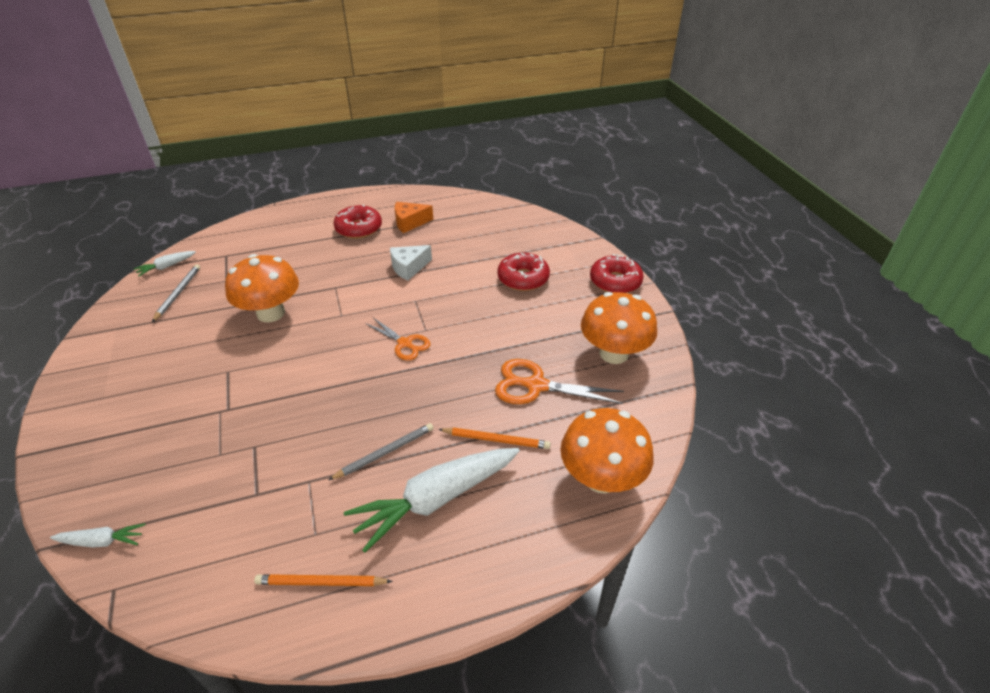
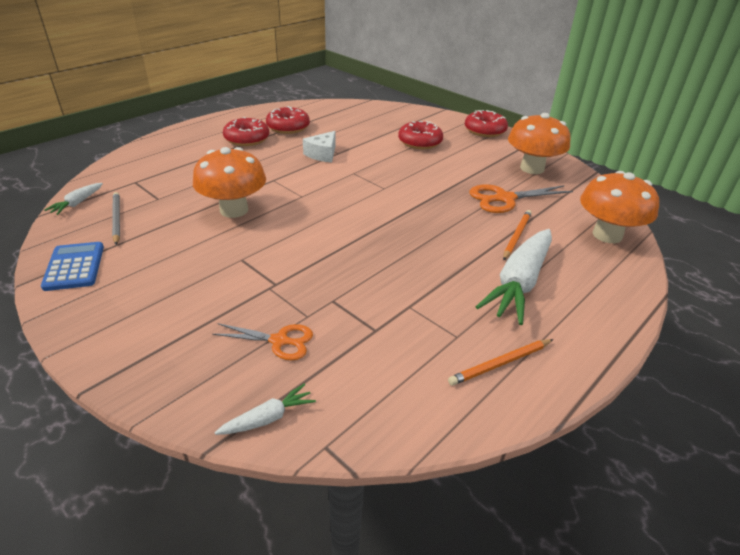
camera: 30 degrees left, 5 degrees down
(110, 333) = (74, 267): none -> blue calculator
(385, 453) = (447, 269): grey pencil -> none
(405, 343) = (378, 200): orange scissors -> orange scissors (279, 341)
(410, 223) = (288, 127): orange cheese -> red donut
(496, 440) = (516, 236): orange pencil -> orange pencil turned 45 degrees counterclockwise

